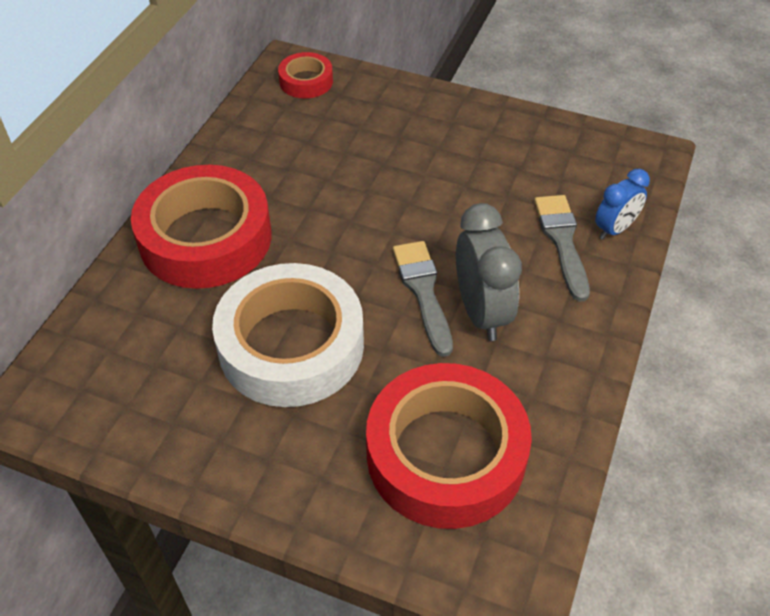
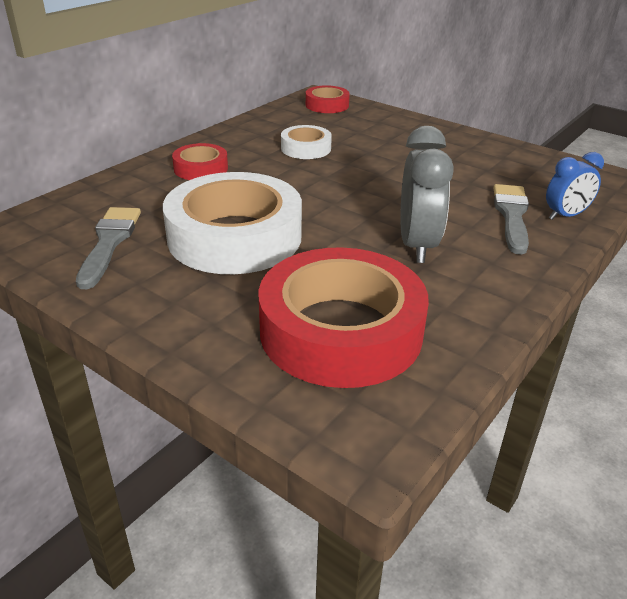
camera: 15 degrees right, 15 degrees down
(205, 238) = (201, 168): red tape -> red tape, size x0.48
(311, 173) = (306, 148): none -> white tape
(423, 291) = (368, 224): grey brush -> grey brush (109, 242)

